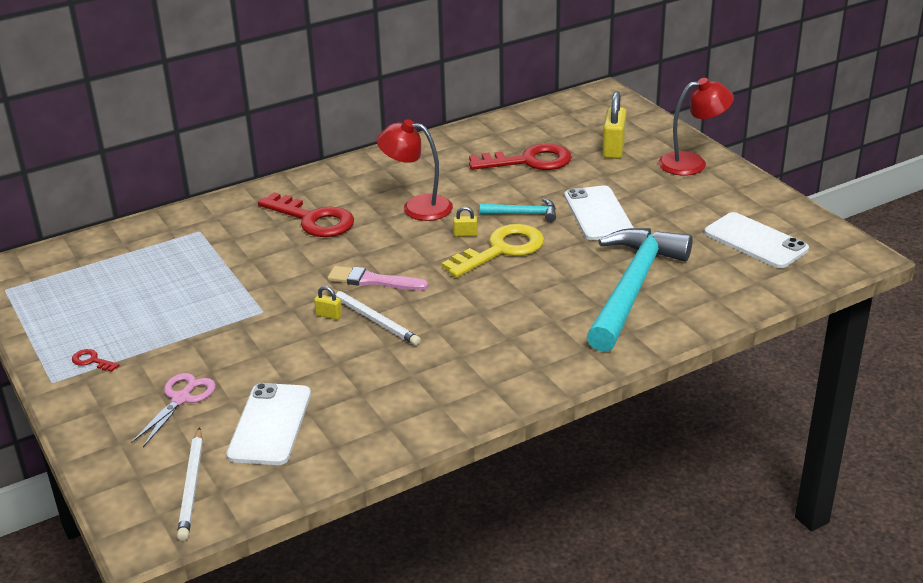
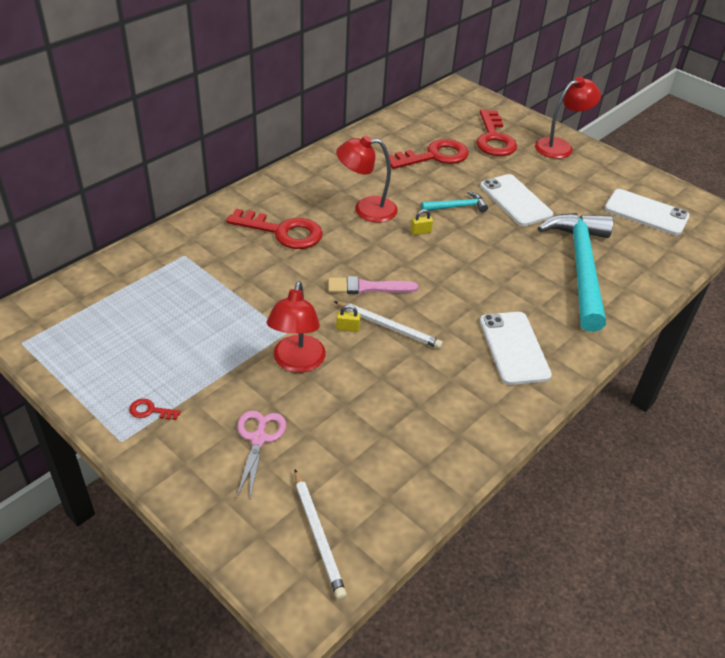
camera: 20 degrees left, 10 degrees up
(258, 339) = (297, 362): none -> red lamp
(270, 424) = (355, 452): white phone -> white phone (514, 348)
(502, 250) = (458, 243): yellow key -> none
(613, 149) = (494, 139): yellow padlock -> red key

